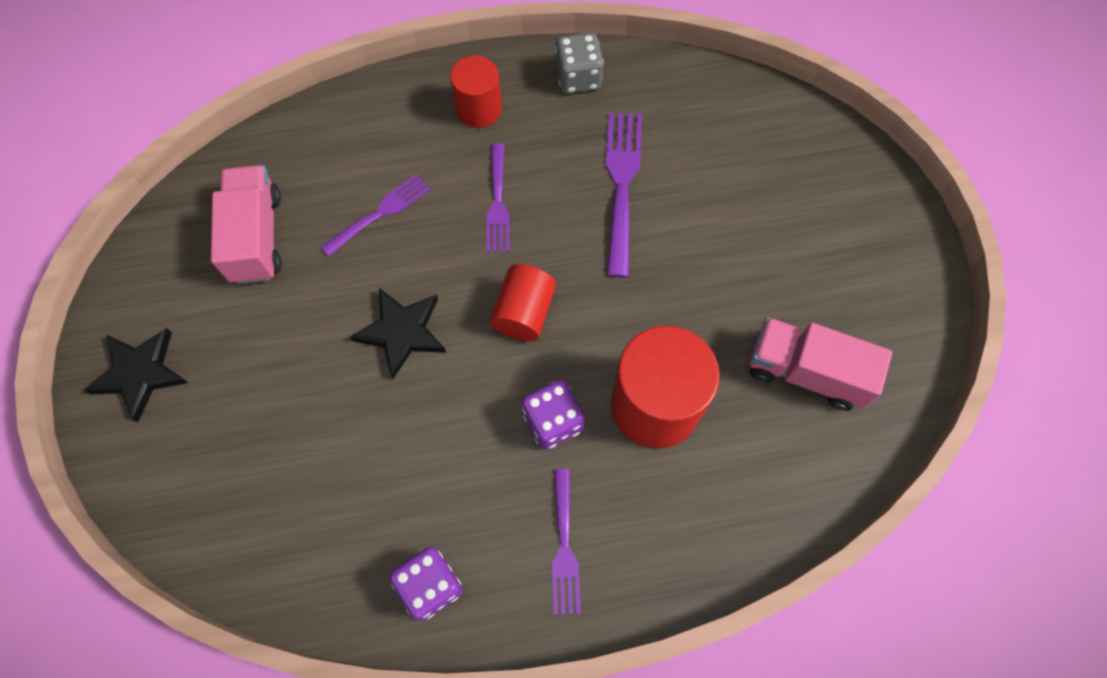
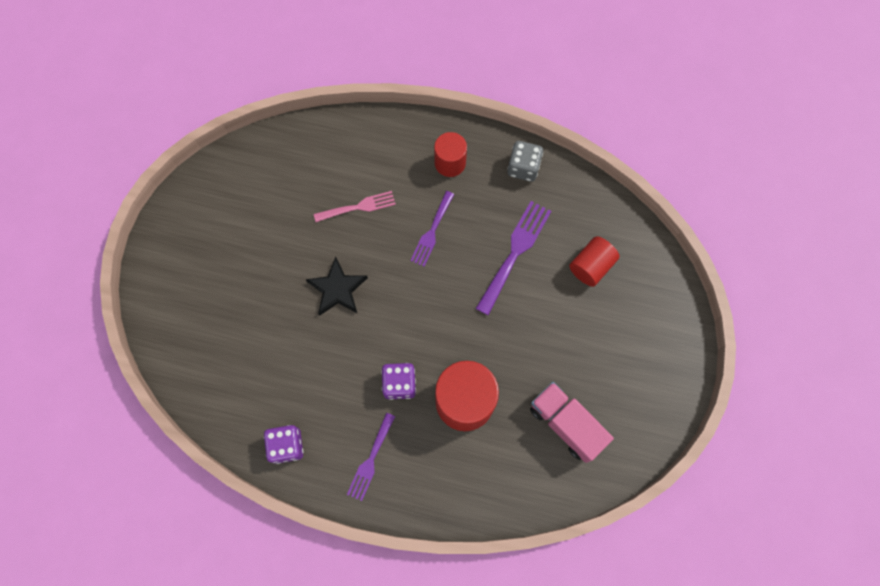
camera: 25 degrees right, 5 degrees up
(140, 373) = (180, 247): black star -> none
(256, 237) = (279, 190): pink truck -> none
(380, 213) = (358, 207): purple fork -> pink fork
(524, 312) = (414, 309): red cylinder -> red cylinder (591, 266)

